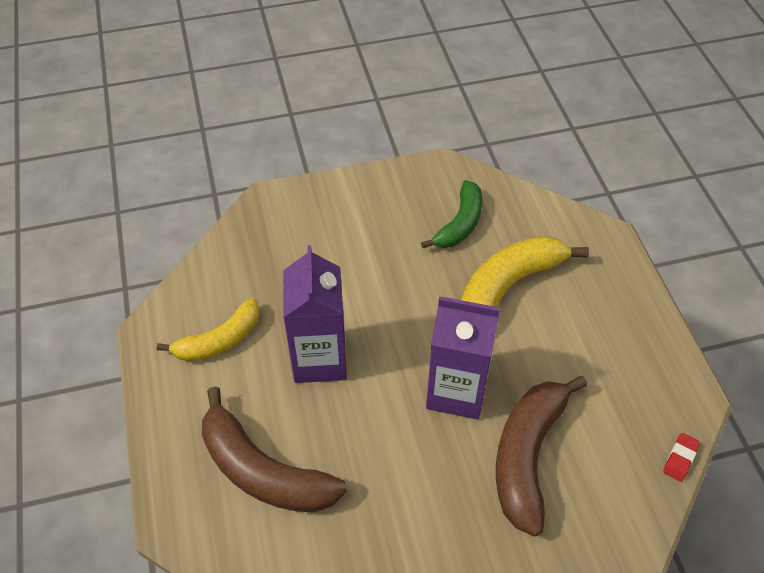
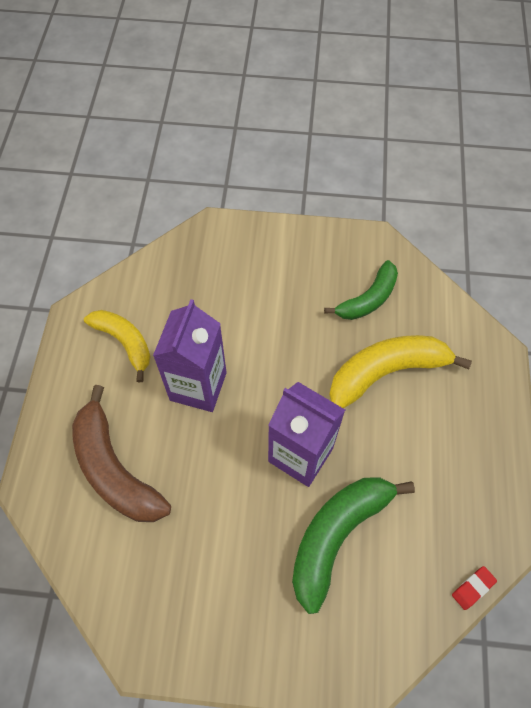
camera: 20 degrees right, 10 degrees up
(219, 340) = (124, 342): yellow banana -> yellow banana turned 120 degrees counterclockwise
(527, 456) = (337, 535): brown banana -> green banana

